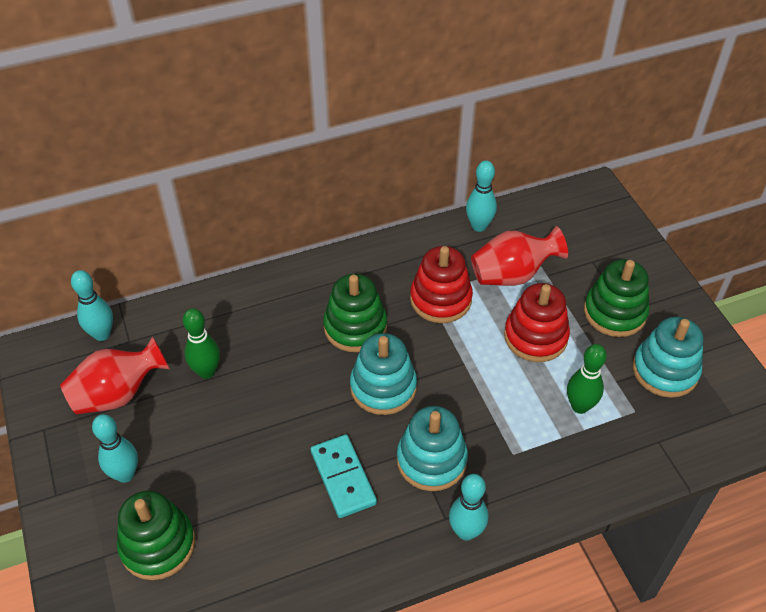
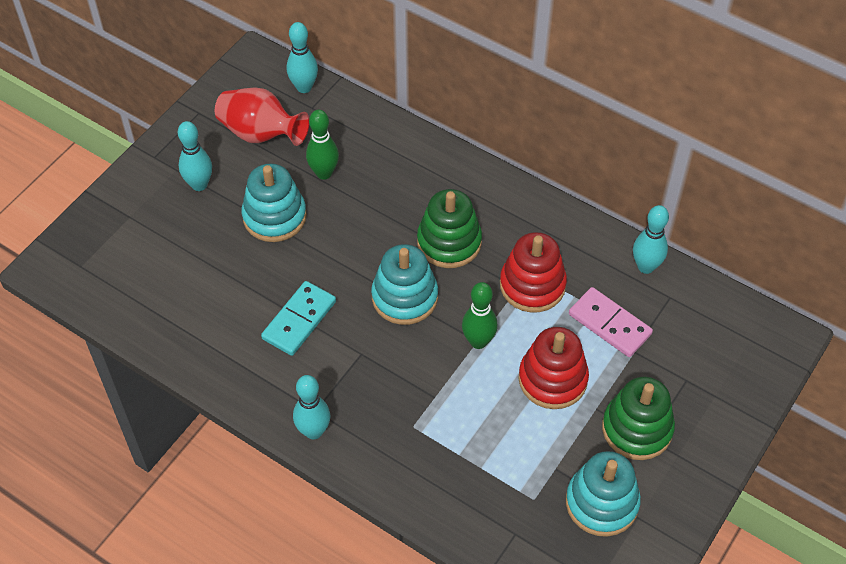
camera: 55 degrees right, 5 degrees up
(158, 545) = (160, 241): green stacking toy -> none
(431, 460) = (361, 371): turquoise stacking toy -> turquoise stacking toy (274, 216)
(512, 275) = (610, 324): red vase -> pink domino
(579, 406) = (503, 452): green bowling pin -> green bowling pin (478, 341)

